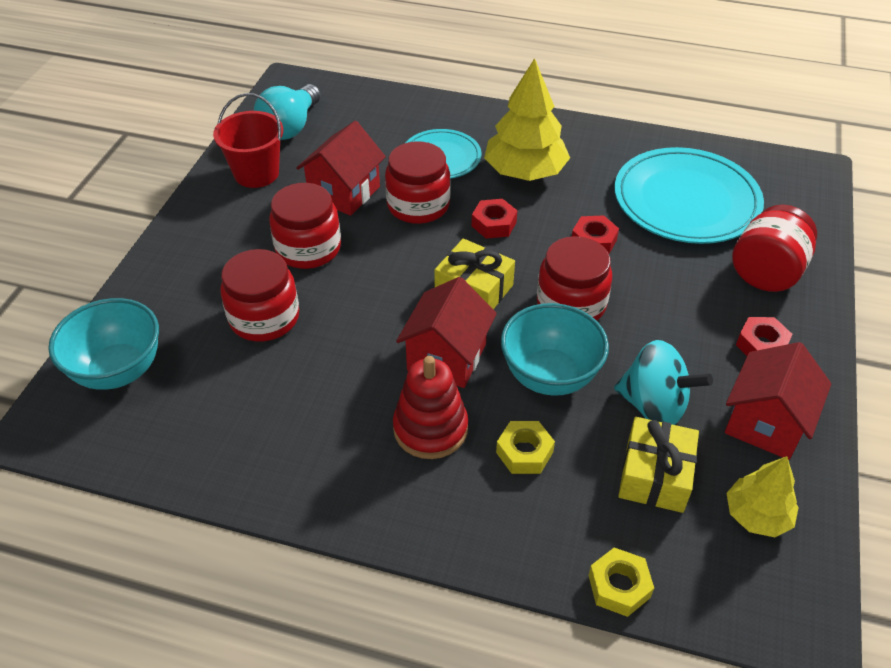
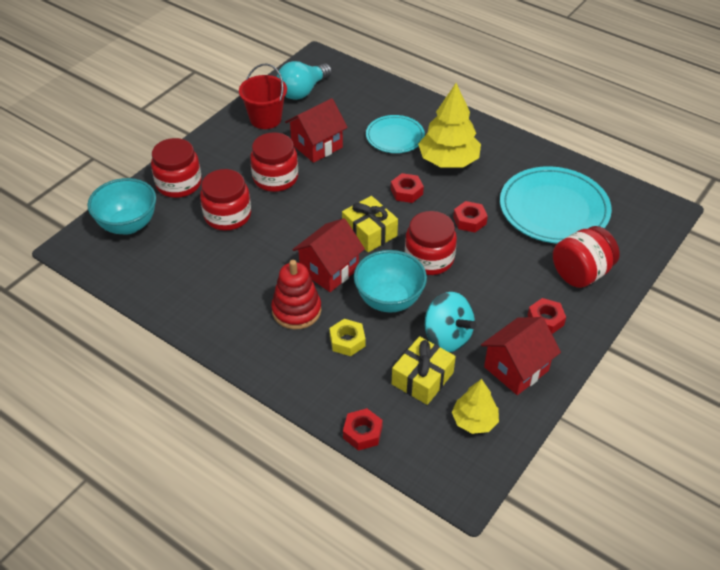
camera: 20 degrees right, 0 degrees up
(418, 205) = (362, 166): red jar -> red jar (179, 184)
(619, 586) = (362, 433): yellow nut -> red nut

